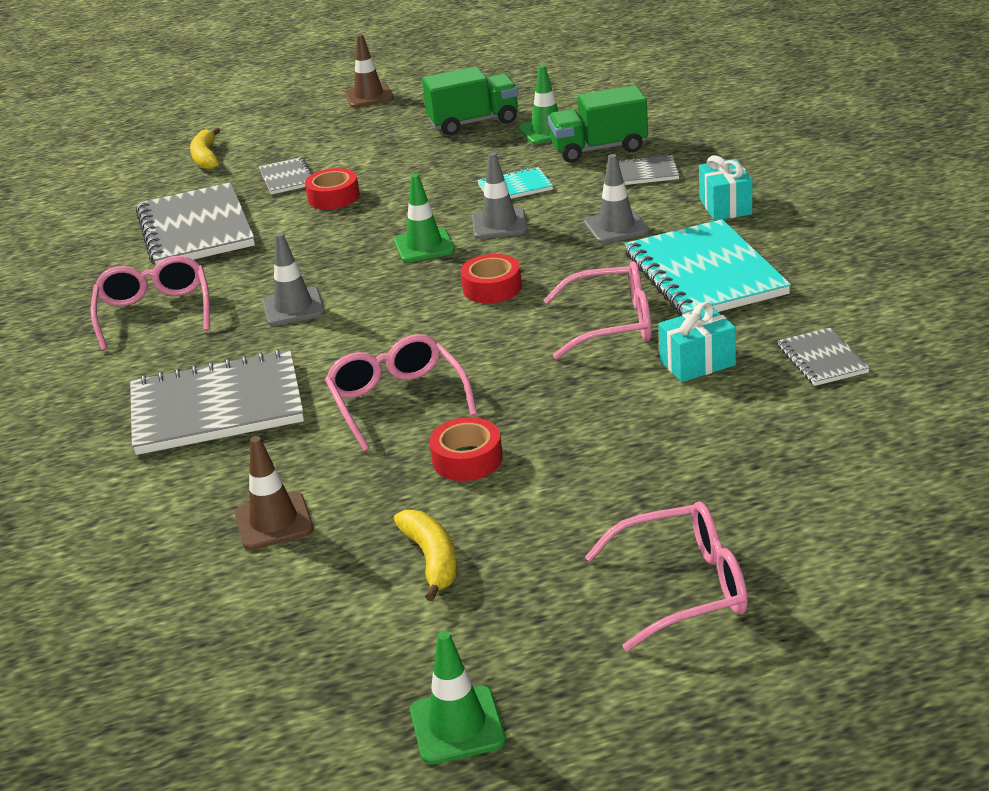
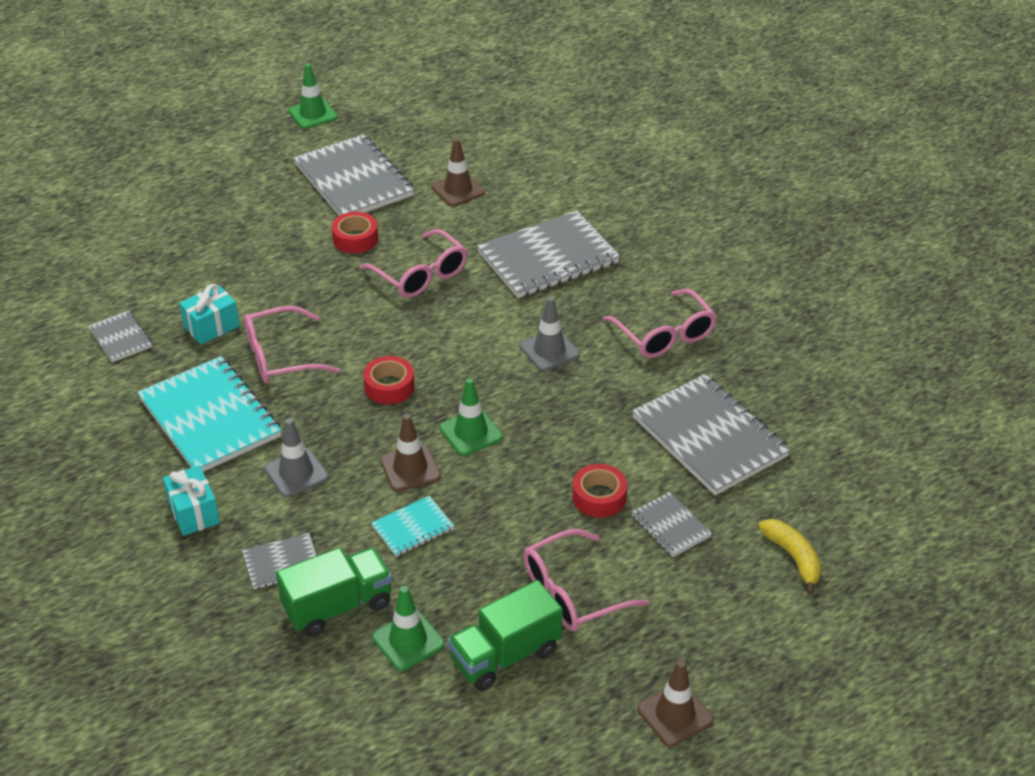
camera: 160 degrees right, 10 degrees up
(432, 559) = (354, 180): yellow banana -> grey notebook
(499, 224) = (410, 469): grey traffic cone -> brown traffic cone
(683, 588) = (212, 181): pink glasses -> pink glasses (573, 592)

